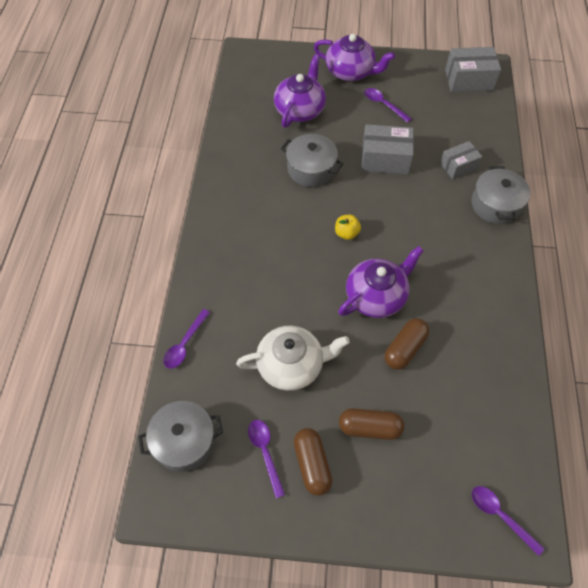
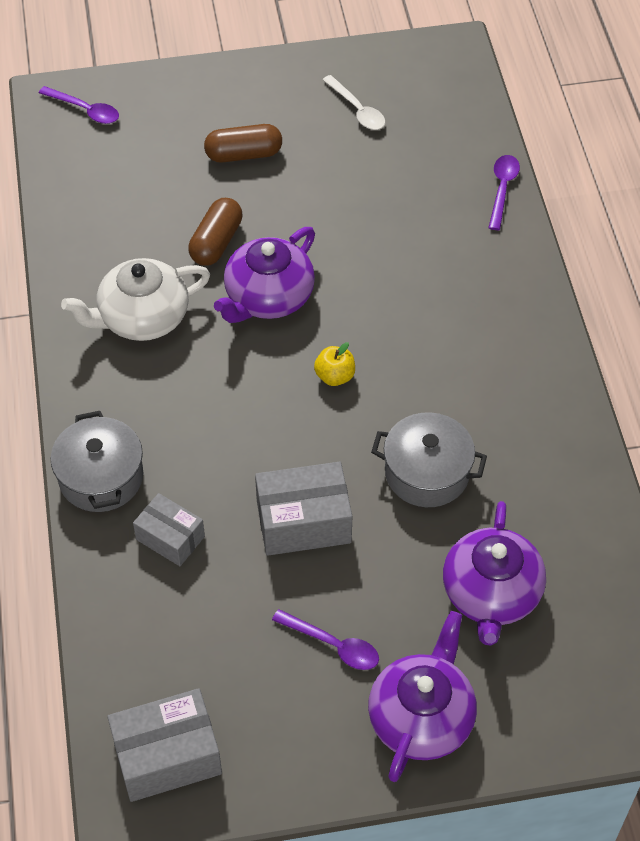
camera: 165 degrees right, 5 degrees down
(184, 441) = (452, 101): grey pot -> none
(265, 452) = (357, 110): purple spoon -> white spoon
(291, 365) = (357, 195): white teapot -> white teapot (142, 318)
(312, 464) = (301, 110): brown capsule -> none
(350, 72) = (421, 717): purple teapot -> purple teapot turned 105 degrees clockwise
(458, 166) = (170, 538): grey box -> grey box turned 75 degrees clockwise

